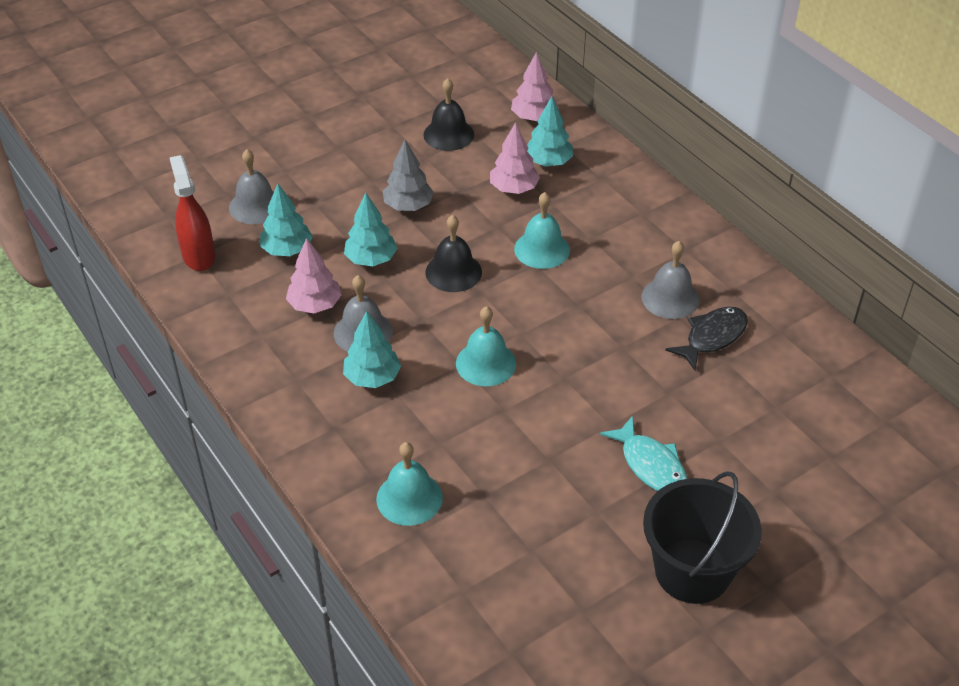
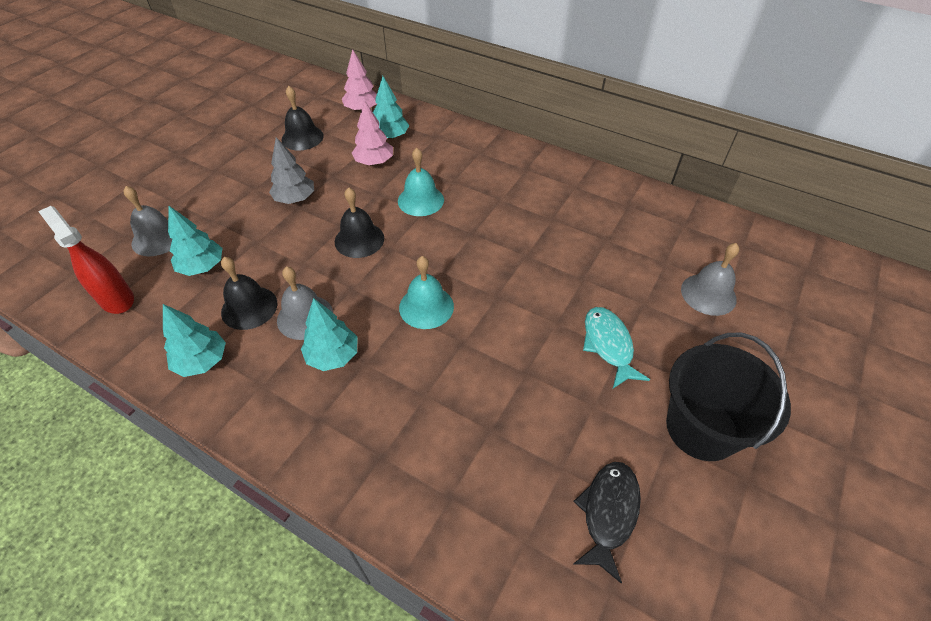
camera: 25 degrees left, 5 degrees up
(315, 305) = (249, 307): pink tree -> black bell
(371, 259) = (283, 251): turquoise tree -> turquoise tree (202, 361)
(409, 498) = (425, 463): turquoise bell -> none
(650, 465) = (608, 345): turquoise fish -> turquoise fish turned 135 degrees counterclockwise
(670, 298) = (537, 206): grey bell -> grey bell (708, 294)
(712, 337) = (585, 225): black fish -> black fish (608, 513)

